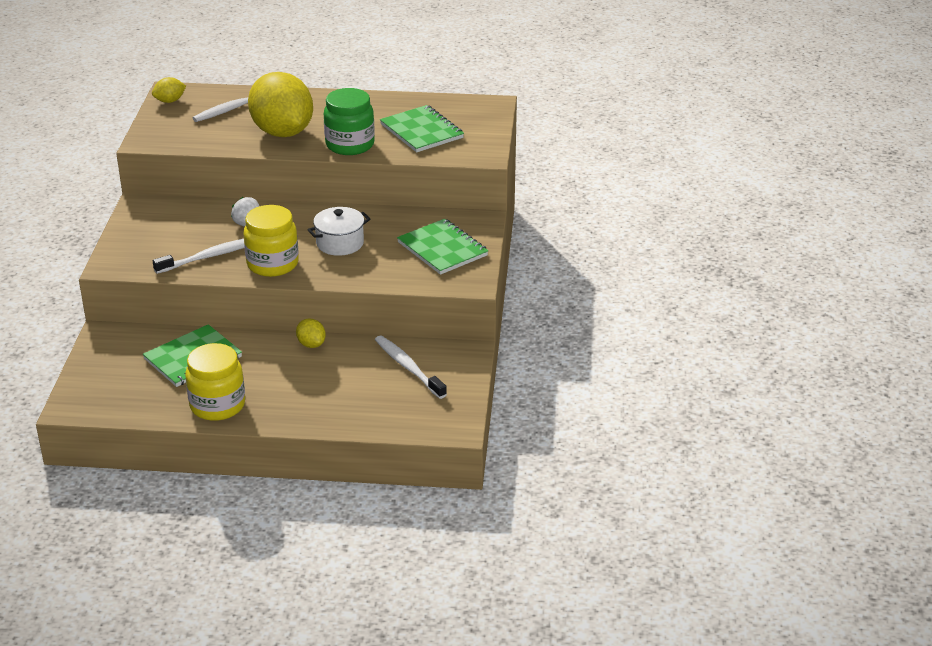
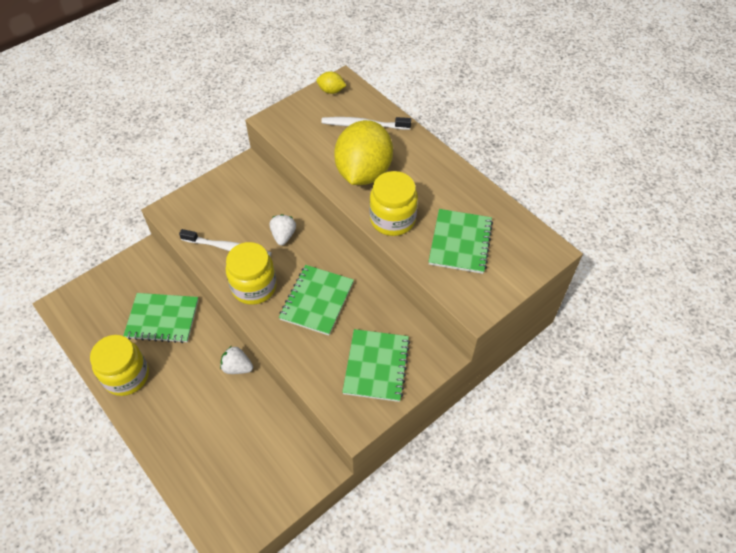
camera: 45 degrees right, 20 degrees up
(311, 344) = (237, 367): yellow lemon -> white strawberry
(340, 243) = (317, 301): white pot -> green notebook
(350, 145) = (392, 219): green jar -> yellow jar
(408, 367) = (267, 447): white toothbrush -> none

